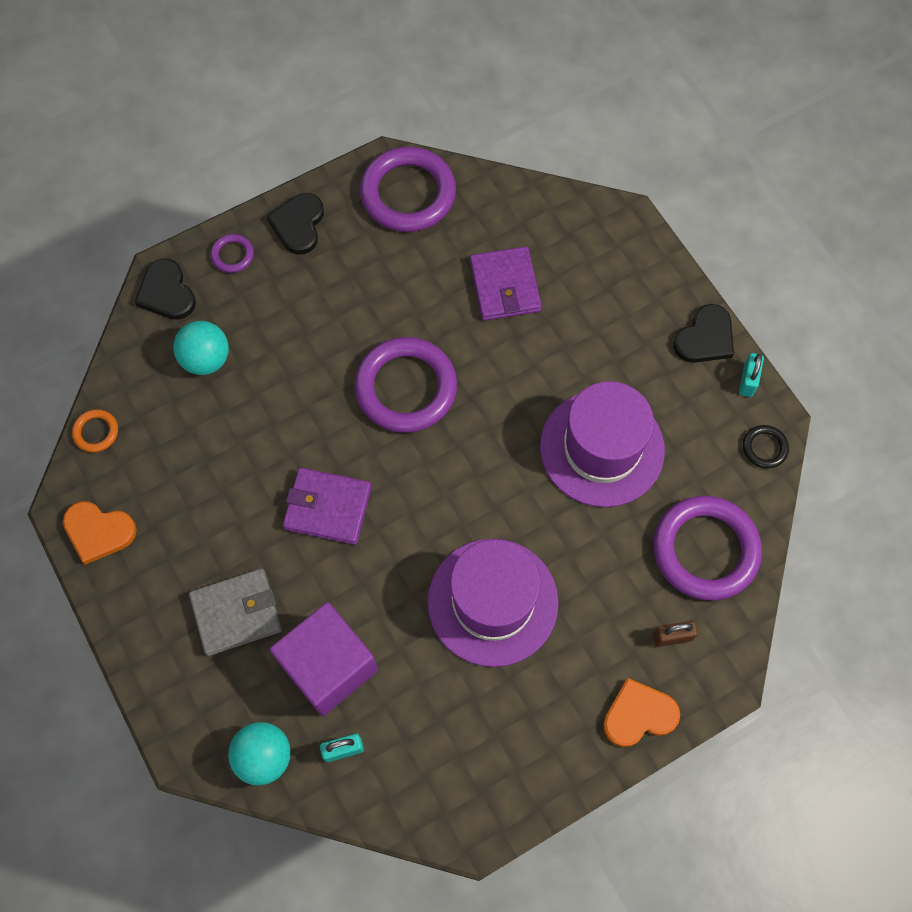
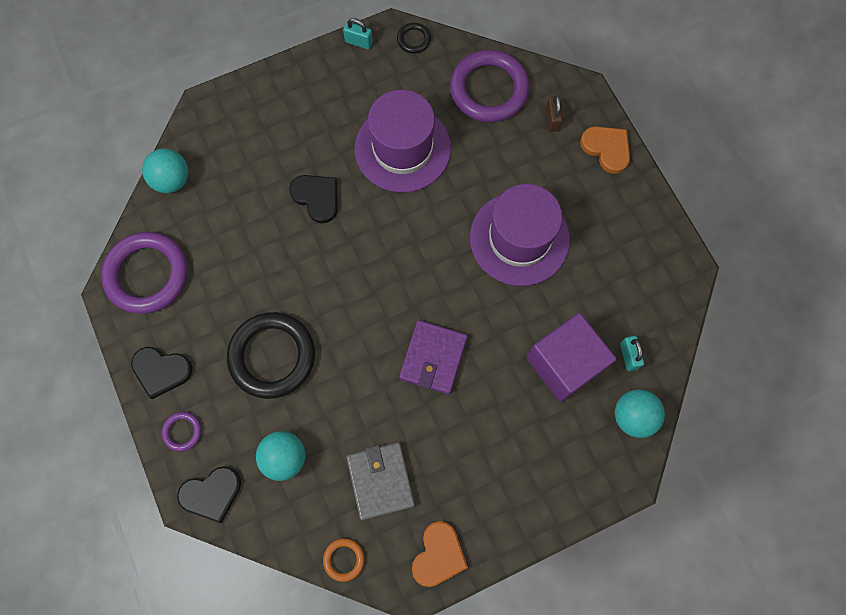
camera: 85 degrees left, 5 degrees up
(236, 613) = (517, 435): grey wallet -> grey wallet (380, 480)
(320, 332) = (272, 356): none -> black ring
(406, 388) = (334, 289): purple ring -> none
(505, 286) = (251, 204): purple wallet -> none
(525, 200) = (172, 180): none -> turquoise ball
(638, 714) = (607, 149): orange heart -> orange heart turned 150 degrees clockwise
(705, 338) = (319, 65): black heart -> black heart (317, 197)

